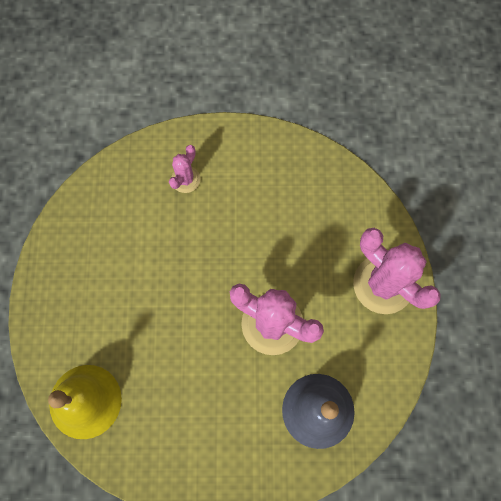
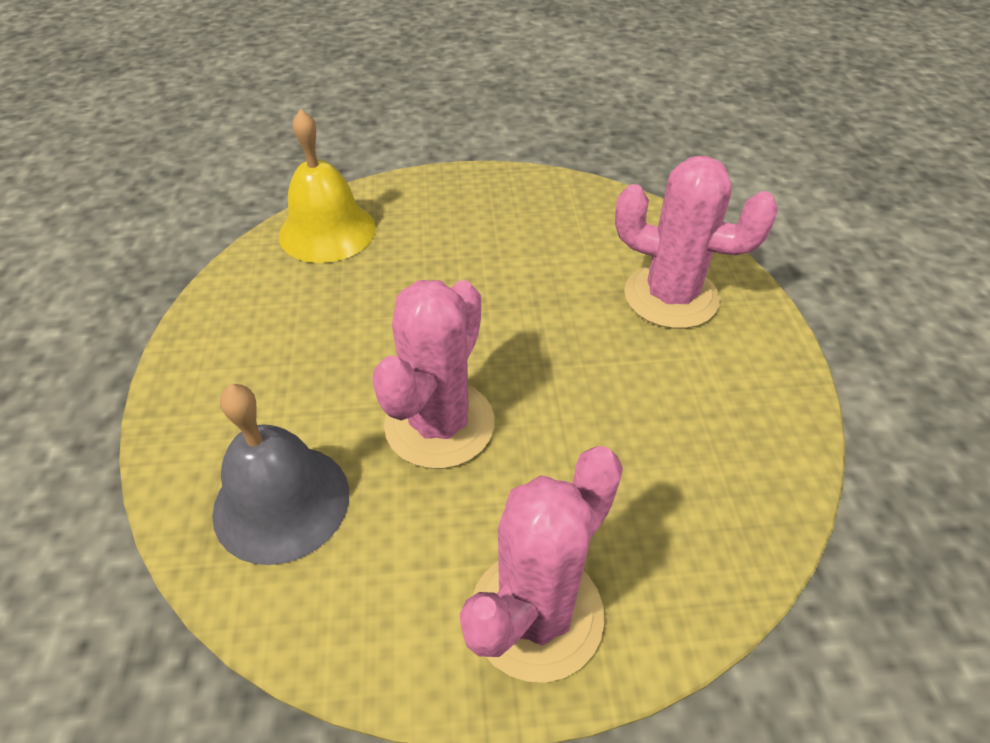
camera: 85 degrees right, 25 degrees down
(185, 179) = (671, 296): pink cactus -> pink cactus, size x1.96

